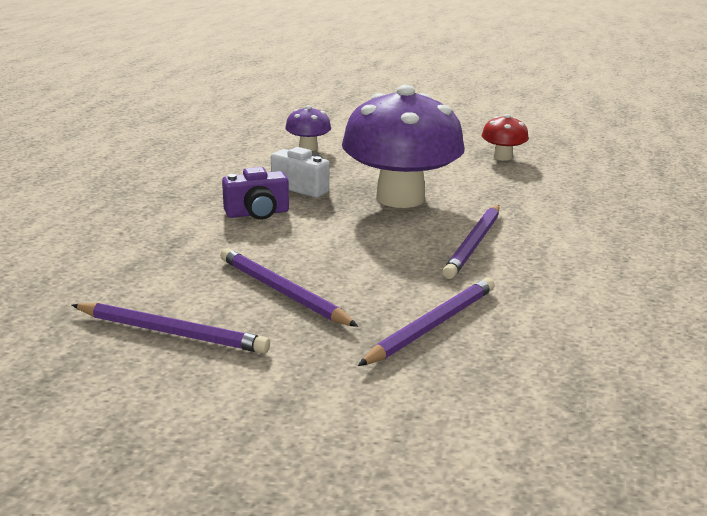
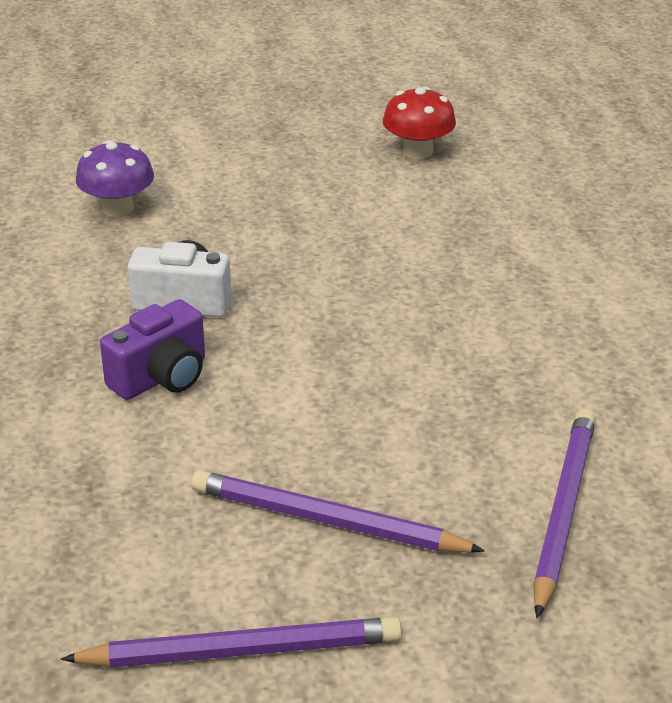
camera: 25 degrees left, 10 degrees up
(400, 198) = (341, 281): purple mushroom -> none
(474, 244) = (506, 343): purple pencil -> none

